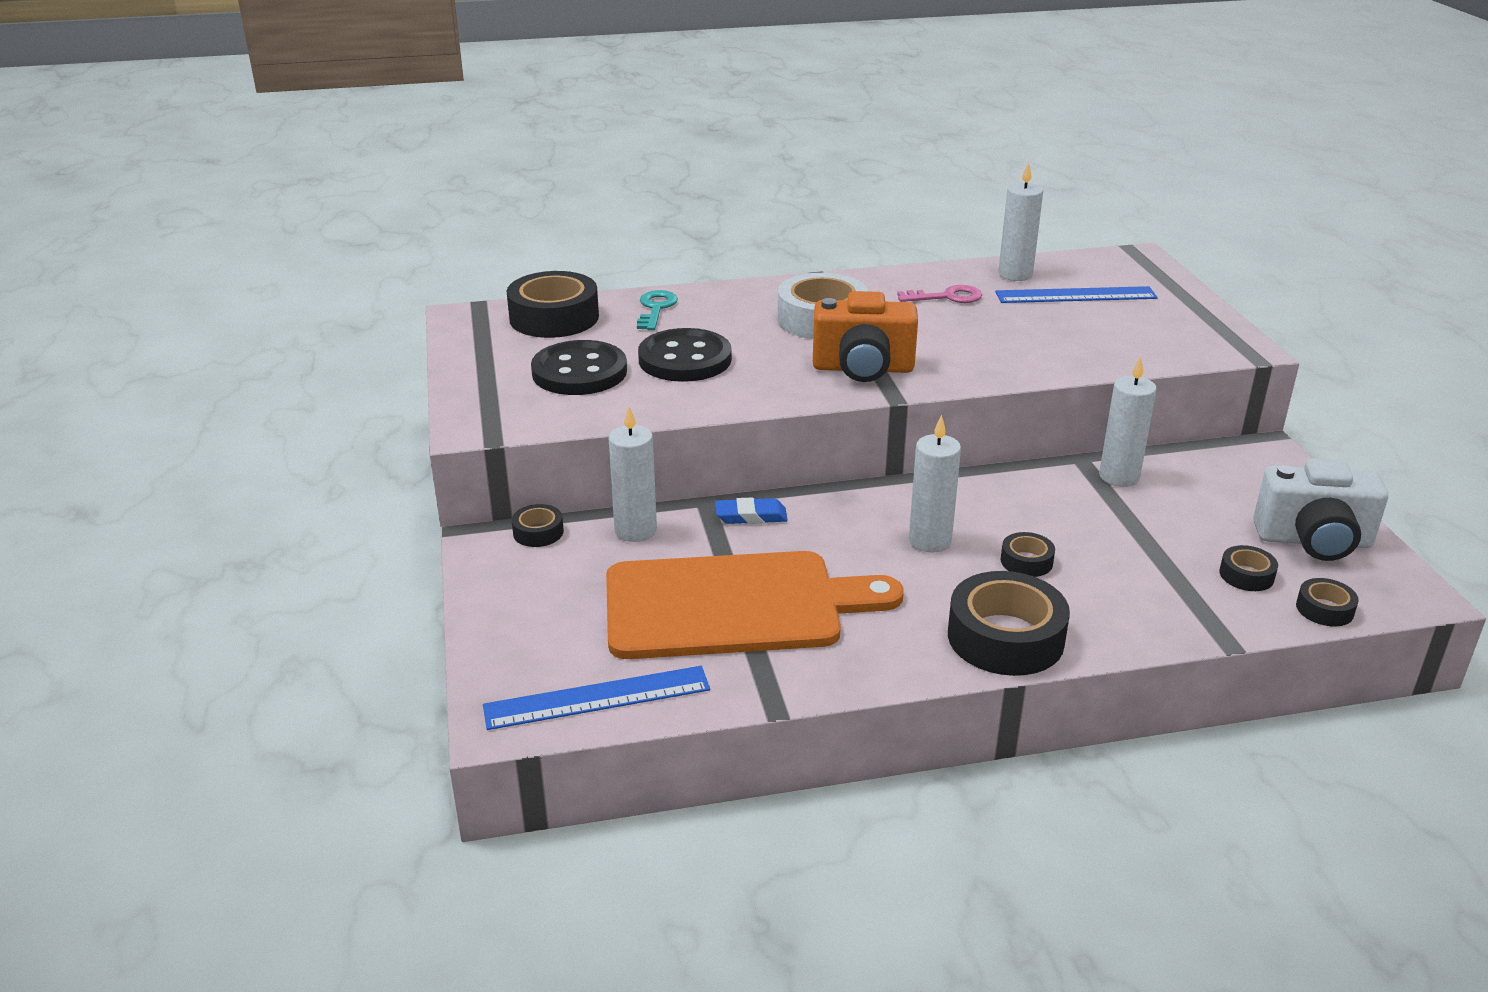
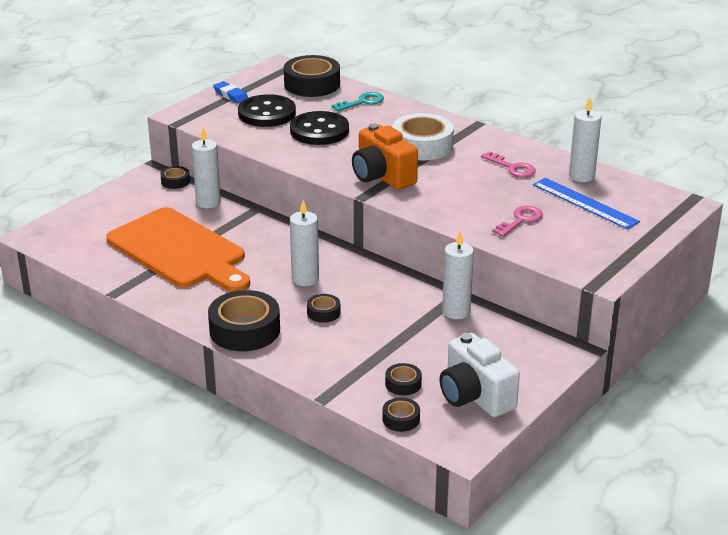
camera: 50 degrees right, 0 degrees up
(597, 698) = (74, 249): blue ruler -> none
(751, 516) = (260, 224): blue eraser -> blue eraser (231, 95)
(1072, 338) = (520, 220): none -> pink key

